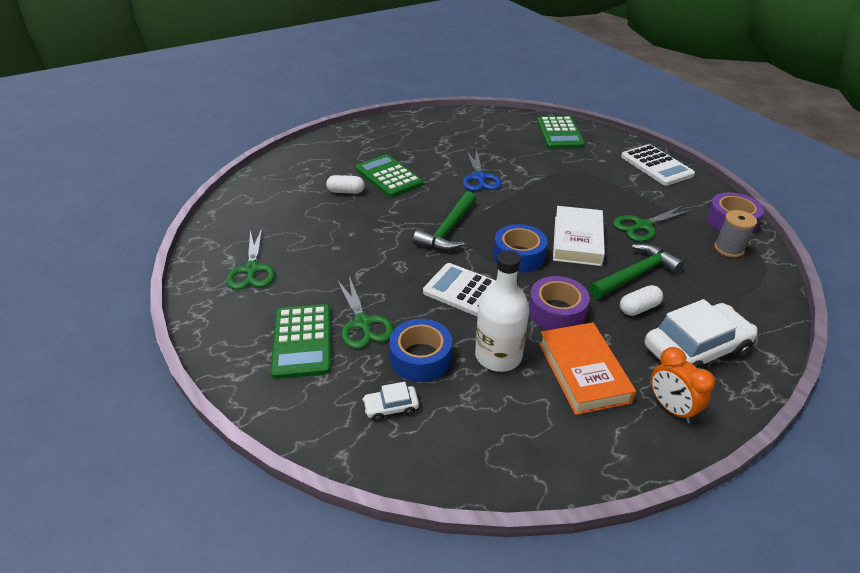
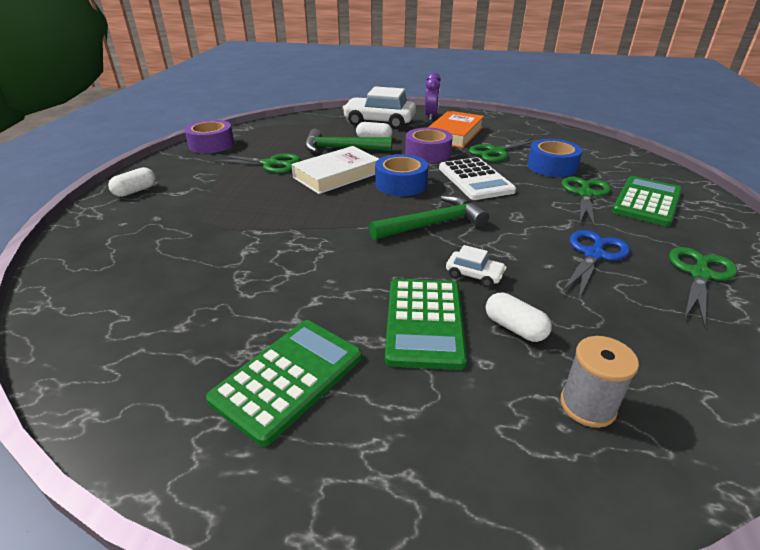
camera: 140 degrees left, 5 degrees down
(391, 407) = (590, 157): white car -> white car (474, 275)
(479, 178) = (312, 260): blue scissors -> blue scissors (593, 255)
(498, 356) = (496, 152): white bottle -> green scissors
(559, 133) = (98, 270): green calculator -> green calculator (288, 378)
(656, 166) = (135, 191): white calculator -> white capsule
(670, 408) = (431, 116): orange clock -> purple clock
(728, 249) = (255, 137): grey spool -> grey spool (587, 405)

